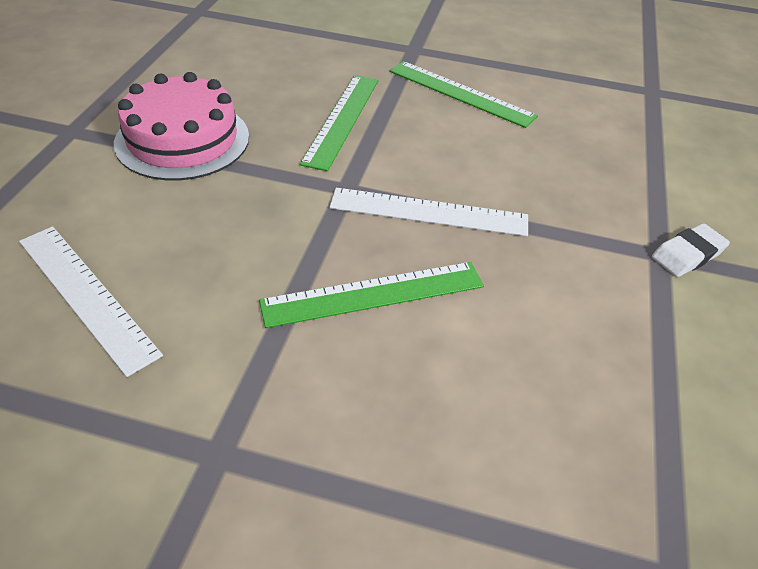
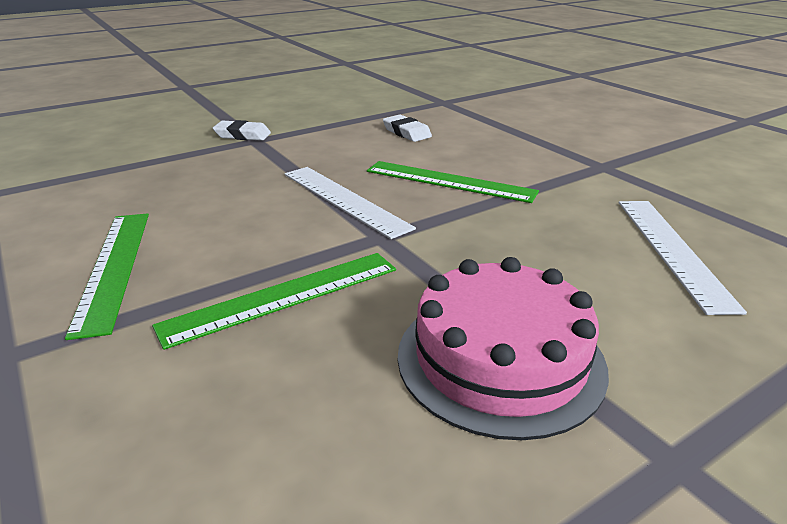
camera: 135 degrees left, 15 degrees down
(554, 386) = (406, 132): none -> white eraser

